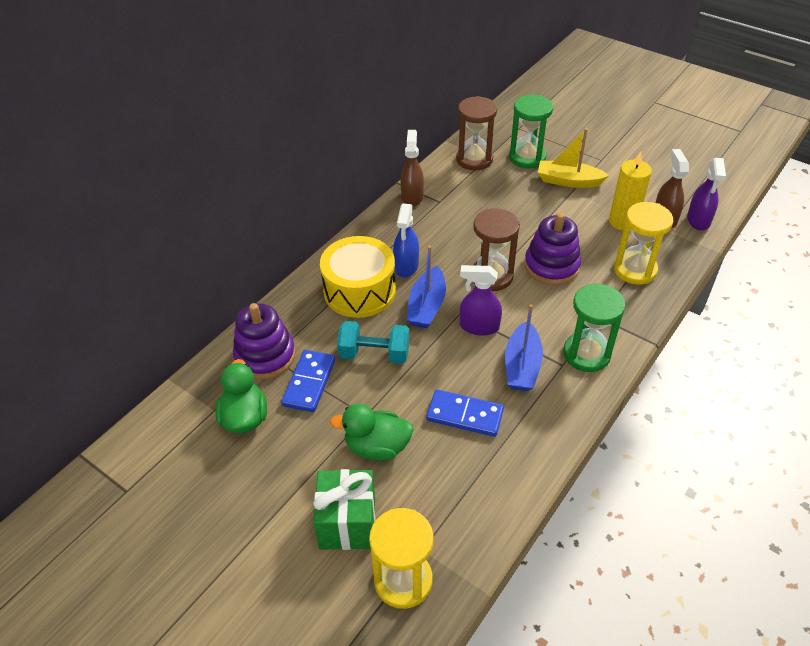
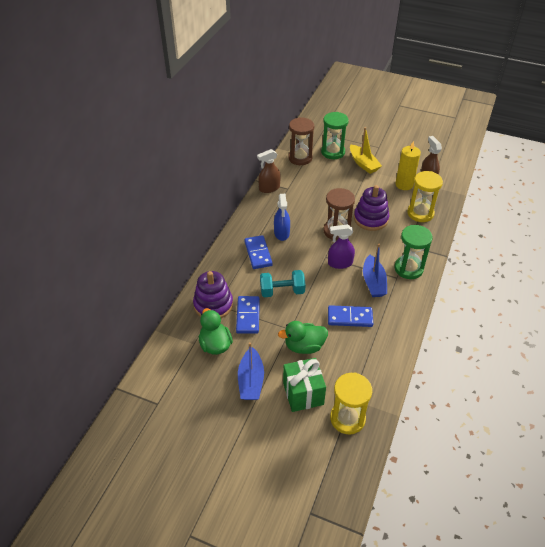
camera: 15 degrees left, 0 degrees up
(359, 291) = (258, 253): yellow drum -> blue domino
(412, 197) = (269, 188): brown spray bottle -> brown spray bottle turned 105 degrees counterclockwise
(427, 306) = (303, 256): blue boat -> blue boat (251, 380)
(568, 181) = (363, 164): yellow boat -> yellow boat turned 120 degrees counterclockwise
(698, 220) = (447, 177): purple spray bottle -> none

